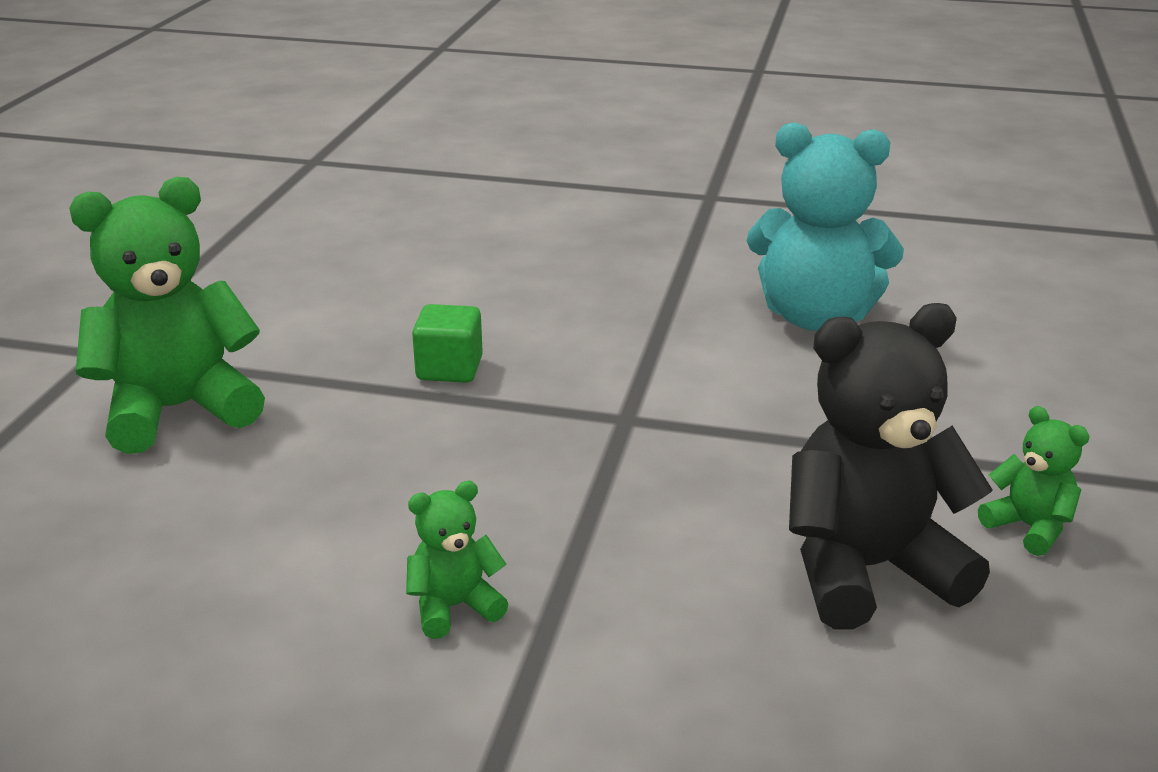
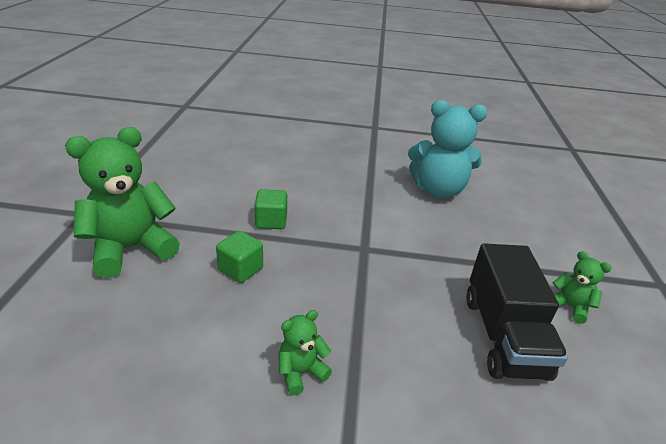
camera: 10 degrees left, 5 degrees up
(375, 447) = (240, 269): none -> green cube
(867, 570) = (503, 336): black teddy bear -> black truck

